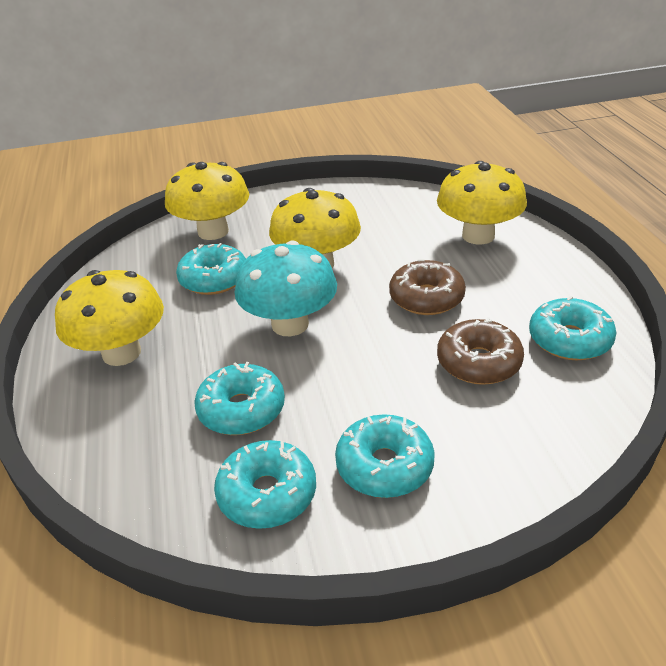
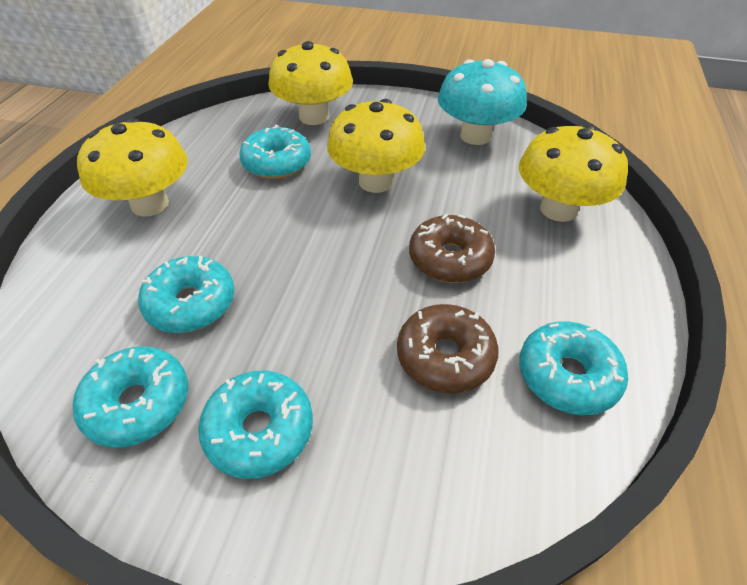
camera: 25 degrees right, 10 degrees up
(290, 324) = (302, 234): turquoise mushroom -> turquoise mushroom (475, 136)

